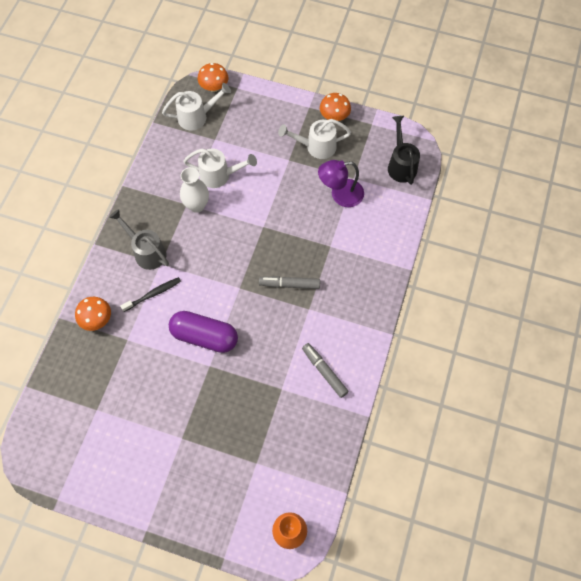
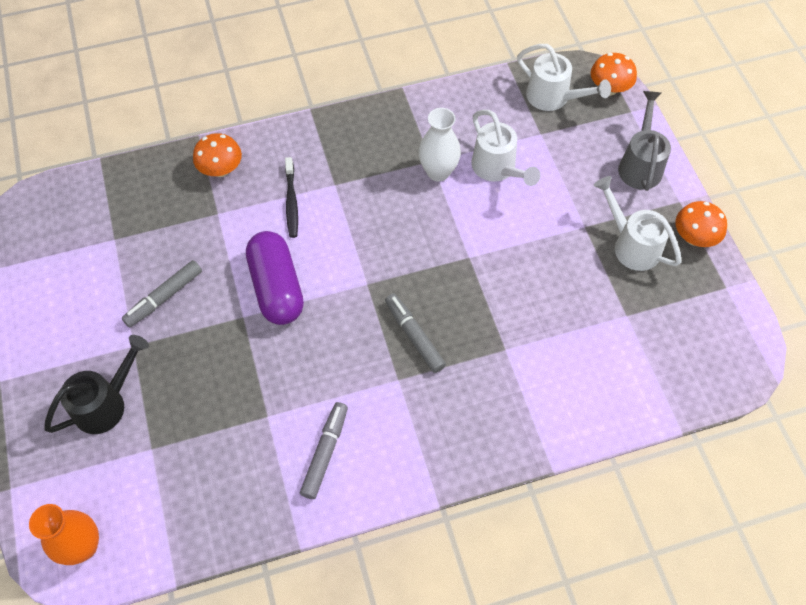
camera: 55 degrees right, 5 degrees down
(146, 252) = (339, 162): grey watering can -> grey watering can (640, 165)
(153, 294) = (291, 202): black toothbrush -> black toothbrush turned 60 degrees clockwise
(162, 402) = (164, 297): none -> grey marker
(340, 195) = (588, 315): purple lamp -> none
(401, 165) = (699, 361): black watering can -> black watering can (106, 404)

